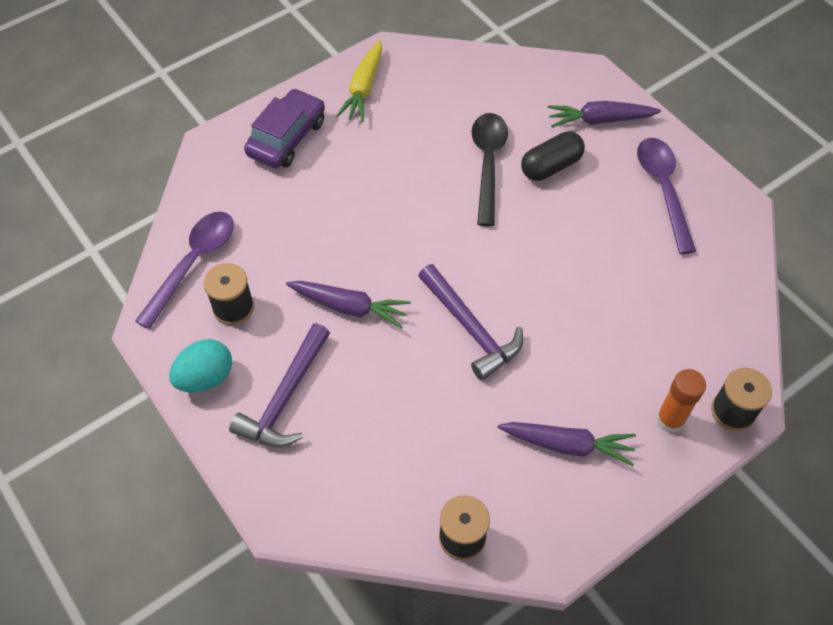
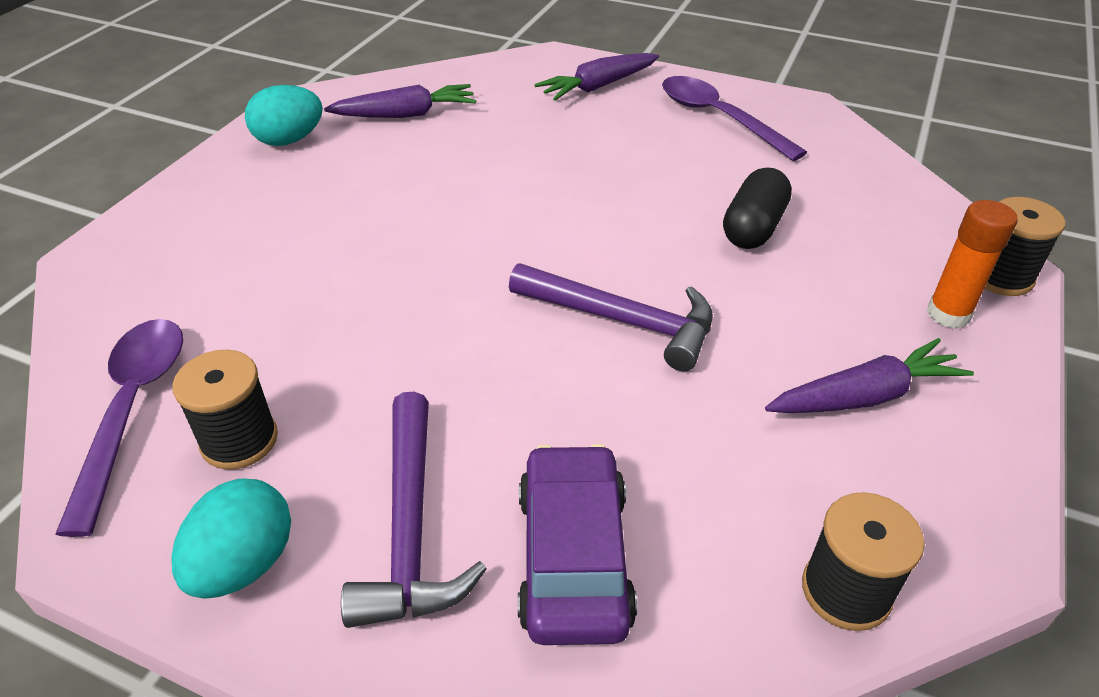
camera: 30 degrees left, 15 degrees down
(287, 138) = (208, 216): purple car -> purple car (573, 557)
(350, 307) = (432, 364): purple carrot -> purple carrot (406, 114)
(363, 88) = (289, 140): yellow carrot -> turquoise egg
(488, 164) = (504, 158): black spoon -> none
(551, 166) = (580, 137): black capsule -> black capsule (753, 228)

